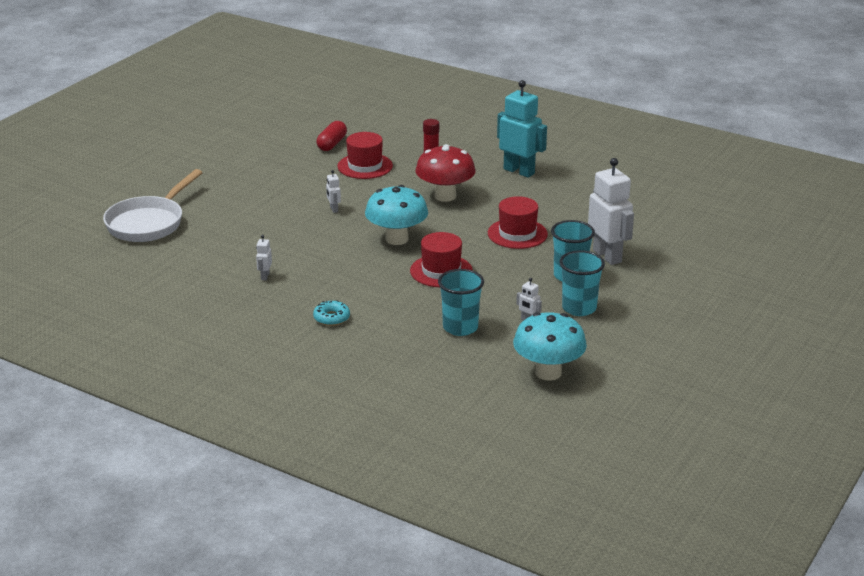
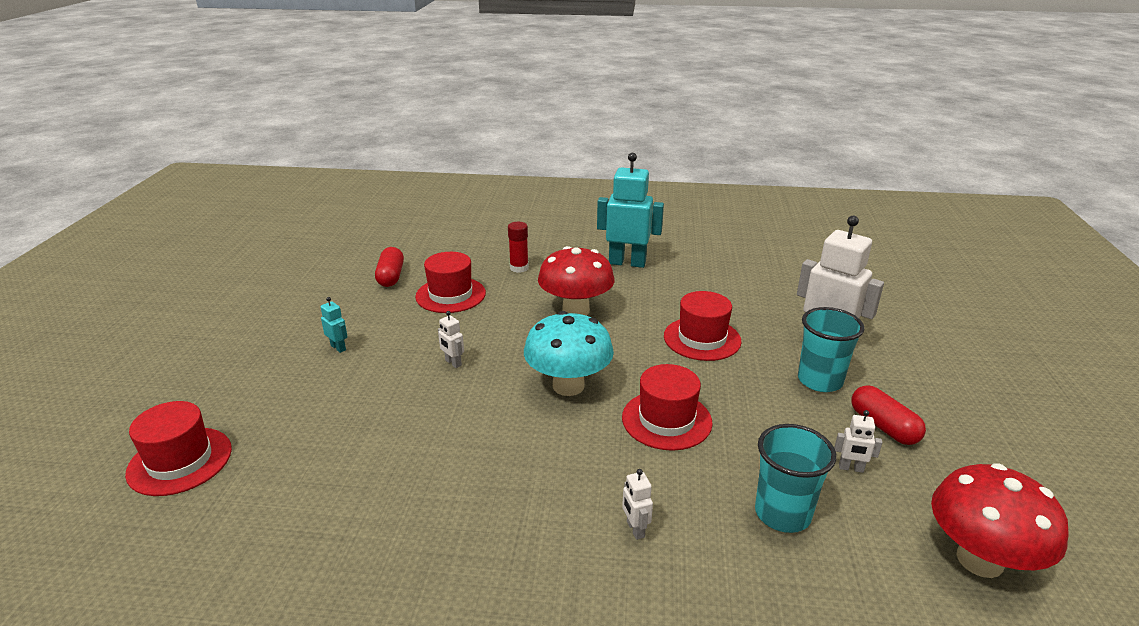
camera: 25 degrees left, 0 degrees up
(149, 223) = (180, 461): white pan -> red hat
(265, 276) = (425, 510): white robot -> white robot (635, 529)
(267, 184) = (338, 347): none -> turquoise robot
(331, 318) = (587, 563): turquoise donut -> none
(548, 372) = (979, 560): turquoise mushroom -> red mushroom
(579, 308) = (883, 426): turquoise cup -> red capsule

